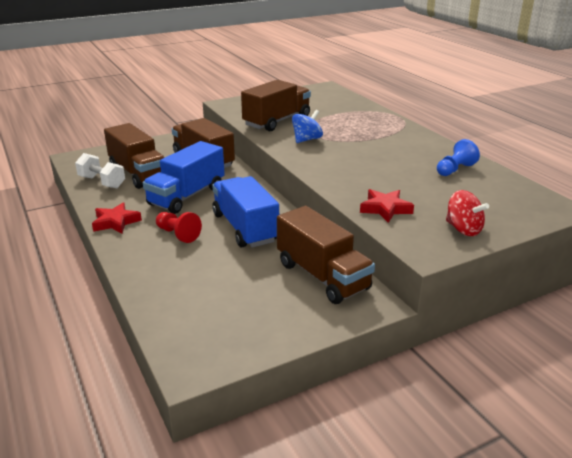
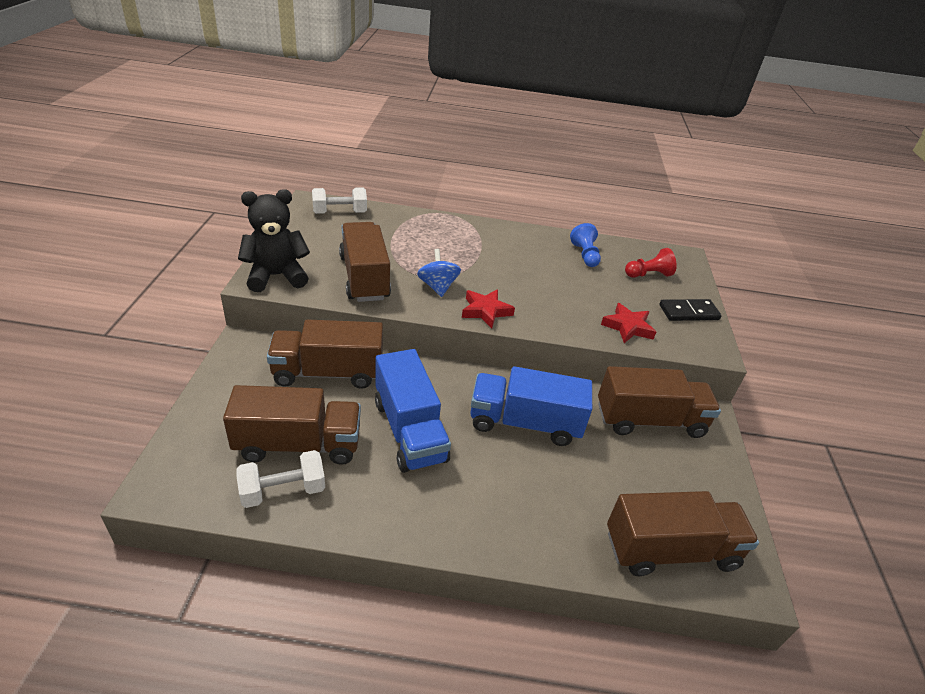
camera: 60 degrees left, 10 degrees up
(115, 222) = (417, 523): red star -> red star (485, 311)
(178, 234) = (496, 480): red pawn -> red pawn (648, 275)
(187, 319) = (670, 550): none -> brown truck
(238, 105) = (276, 276): none -> black teddy bear
(331, 95) = (340, 213): none -> white dumbbell
(463, 229) = (688, 312): red spinning top -> black domino

